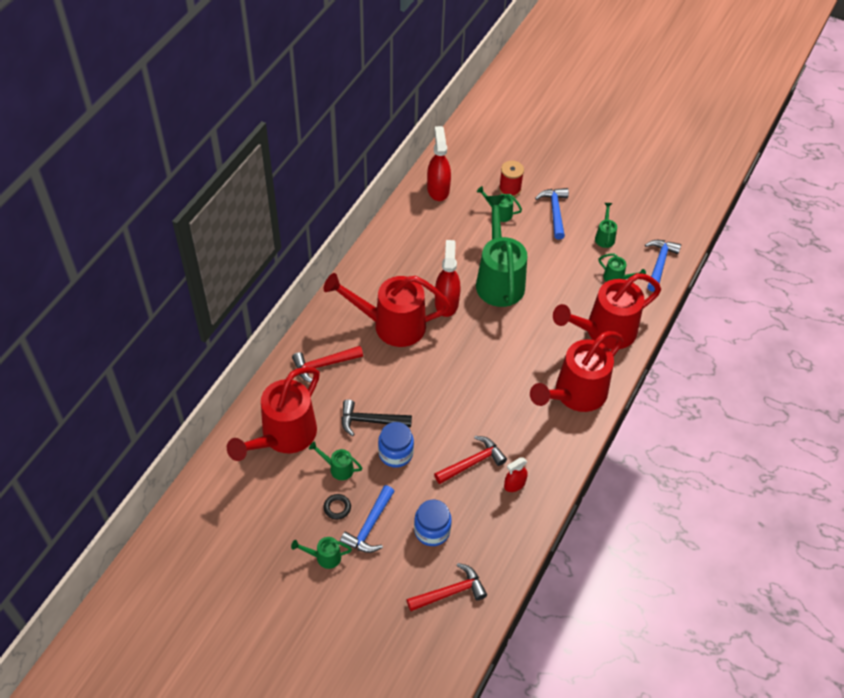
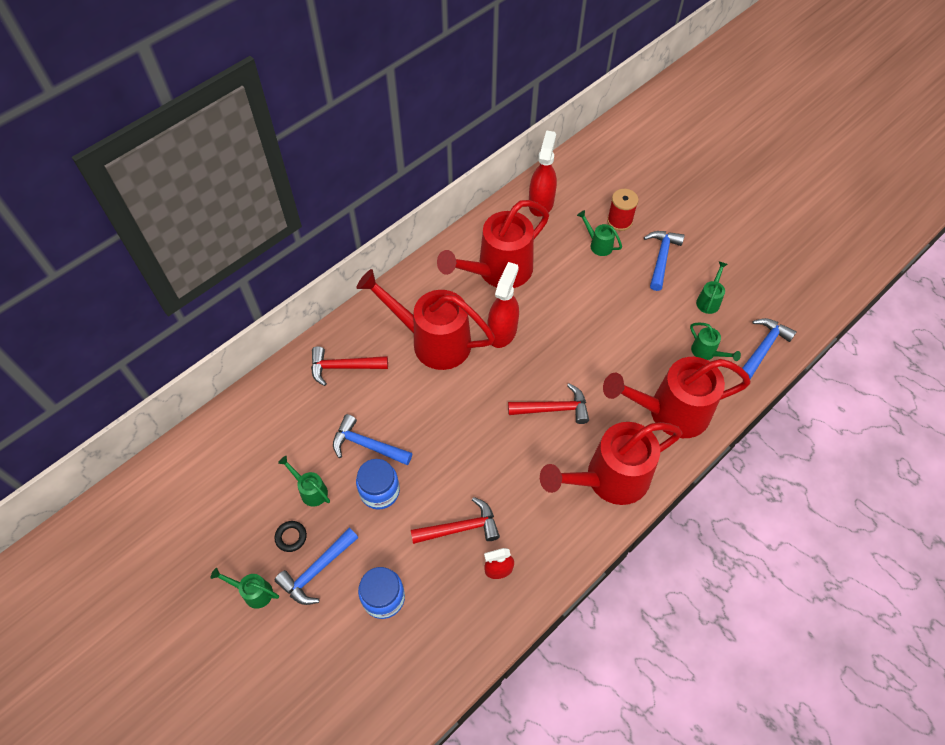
camera: 20 degrees right, 5 degrees up
(283, 436) = (269, 436): red watering can -> red watering can (498, 271)
(370, 421) = (367, 445): black hammer -> blue hammer
(450, 592) = (375, 682): red hammer -> red hammer (553, 409)
(499, 279) = (570, 320): green watering can -> none

